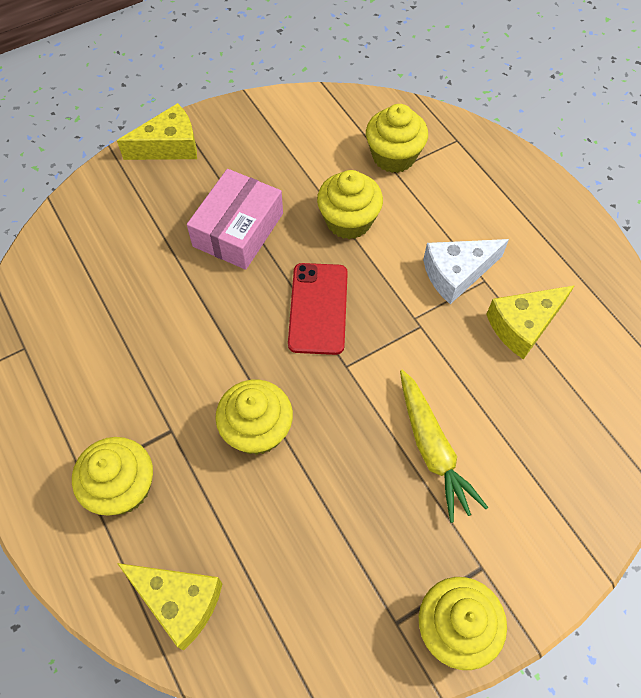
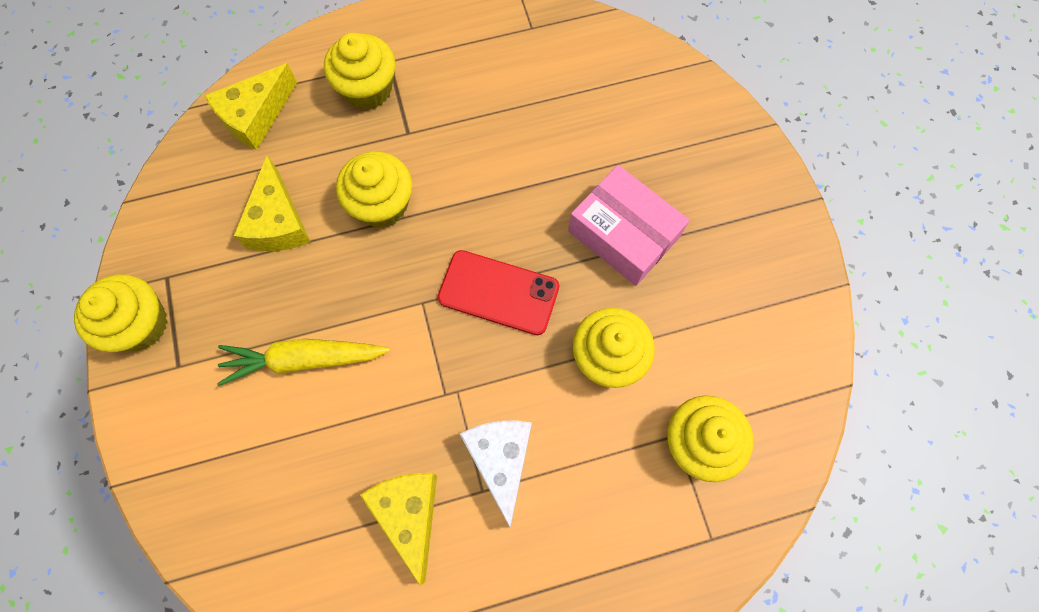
camera: 105 degrees right, 10 degrees up
(169, 146) = (762, 184): yellow cheese -> yellow cheese (278, 222)

